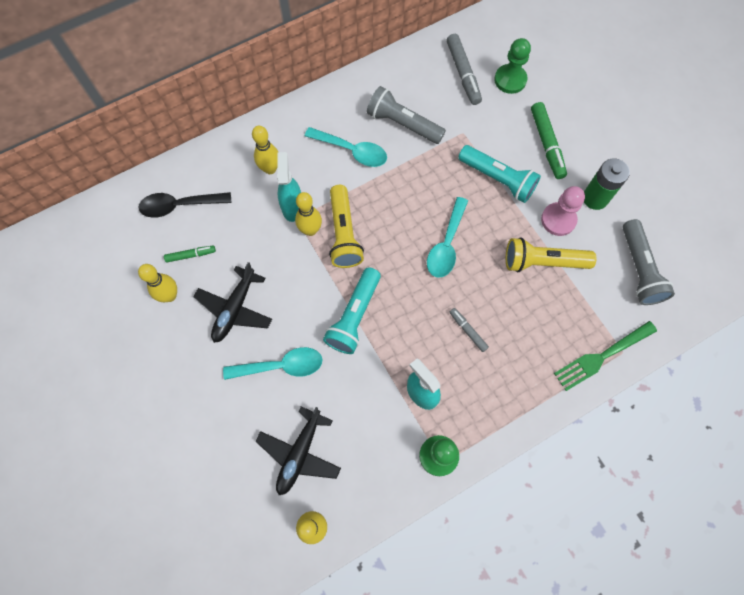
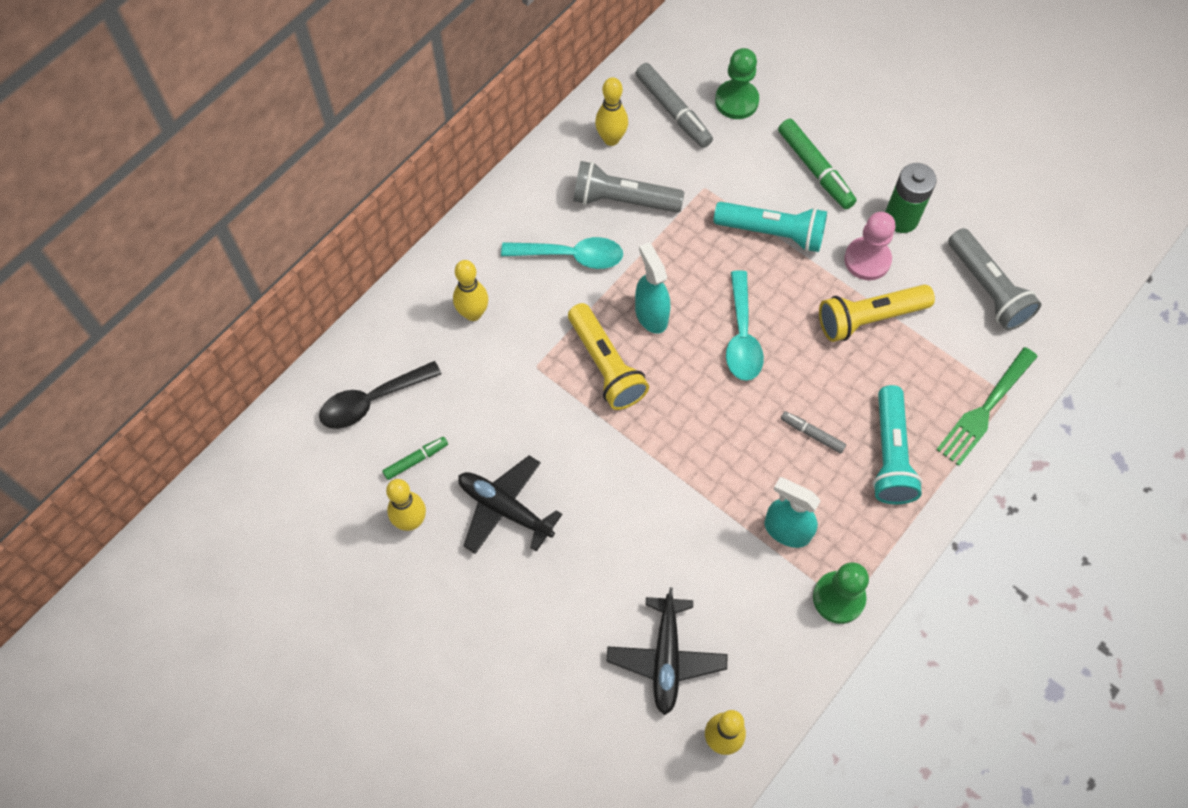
camera: 20 degrees left, 5 degrees down
(235, 309) = (505, 508): black plane -> black plane turned 120 degrees clockwise
(281, 366) = (596, 559): turquoise spoon -> none
(292, 207) = (524, 353): turquoise spray bottle -> turquoise spray bottle (651, 315)
(310, 230) = (560, 375): yellow bowling pin -> yellow bowling pin (611, 139)
(354, 316) = (663, 465): turquoise flashlight -> turquoise flashlight (890, 455)

